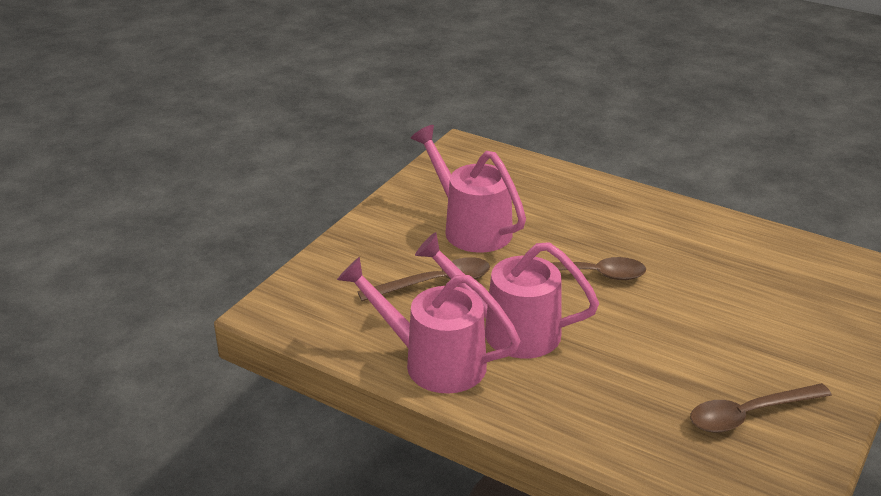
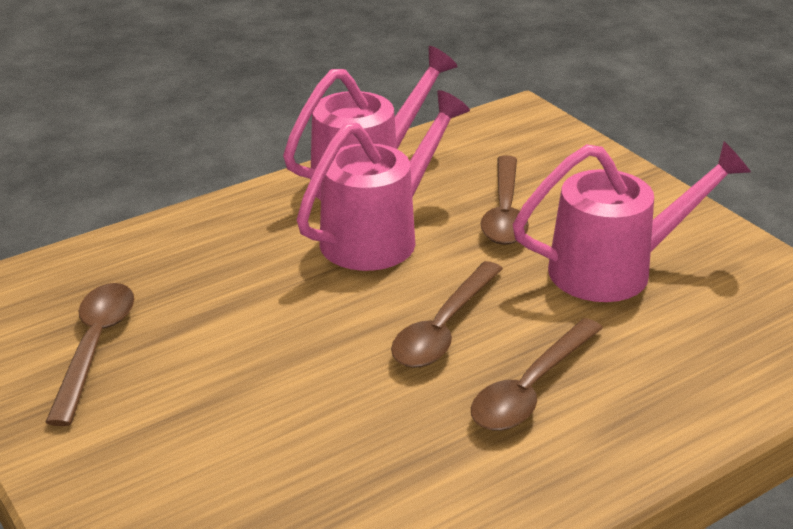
camera: 115 degrees right, 0 degrees up
(610, 233) = (531, 388): none -> brown spoon

